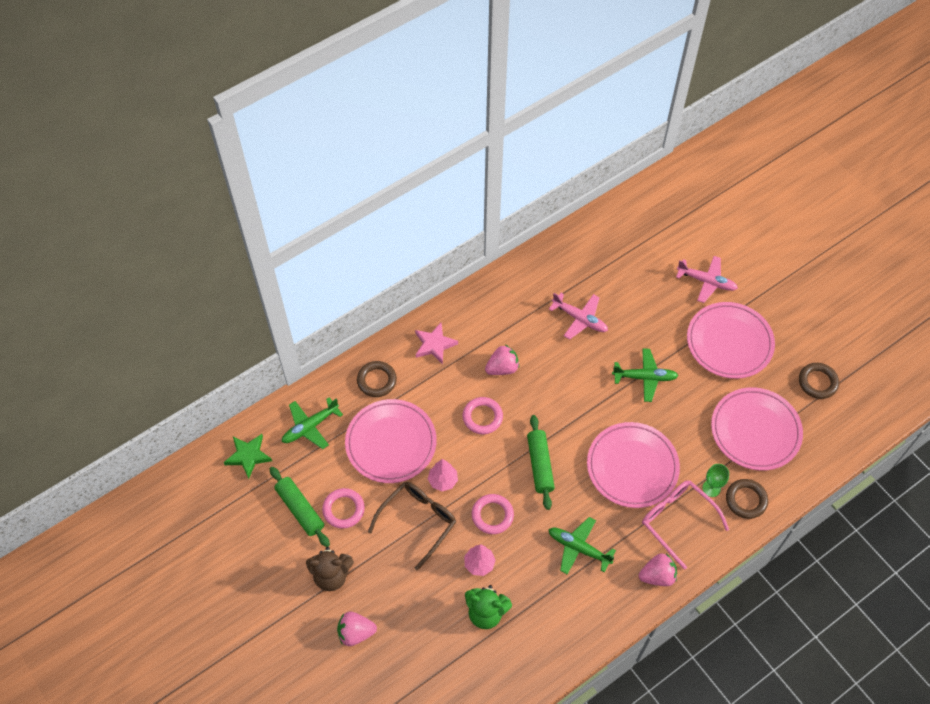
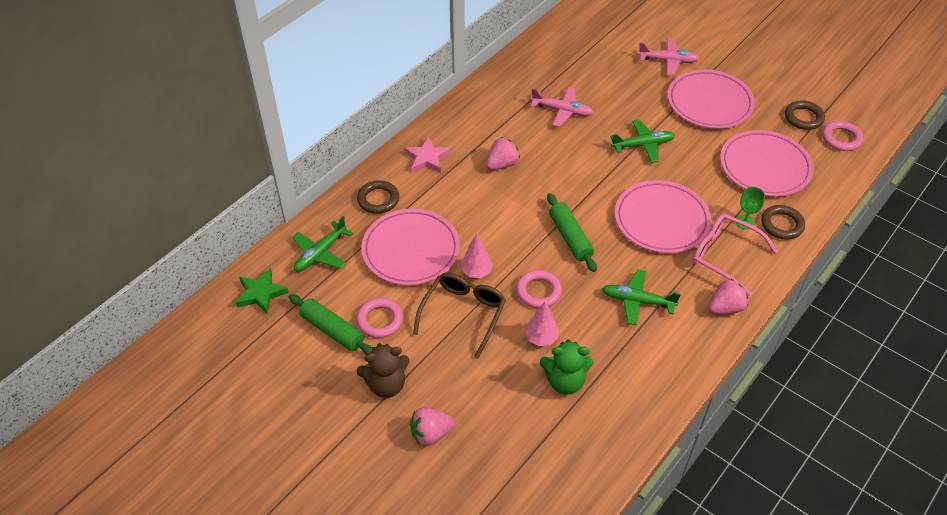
camera: 15 degrees left, 10 degrees down
(482, 417) = (497, 209): pink ring -> pink ring (841, 138)

